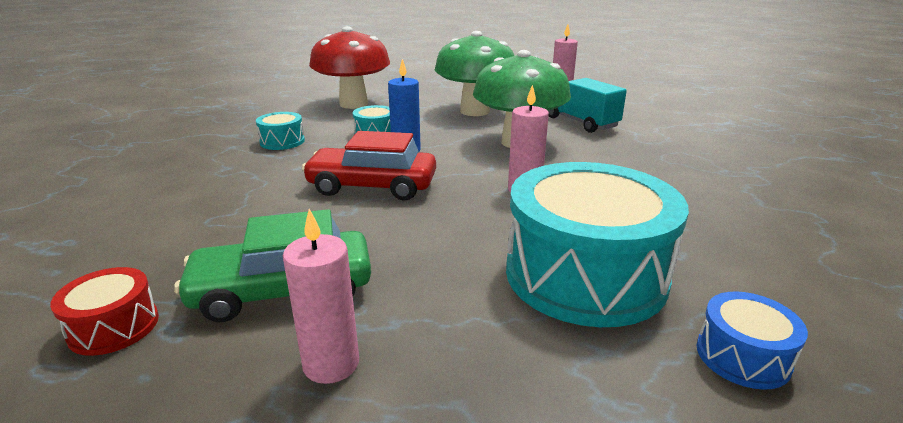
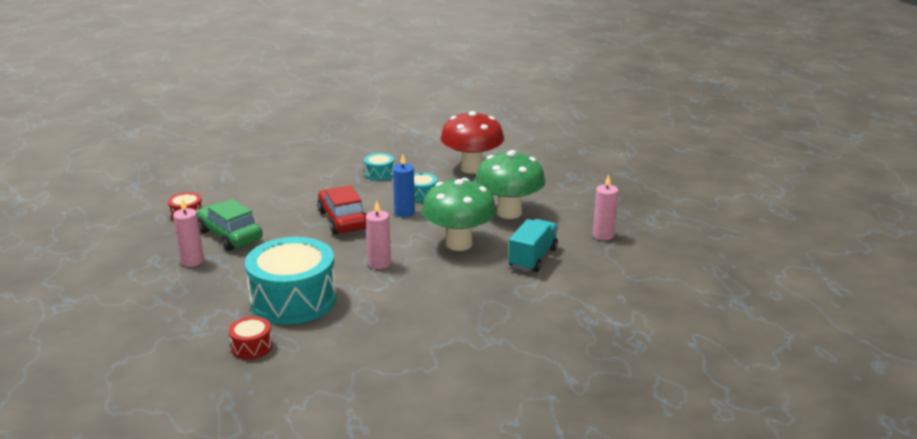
camera: 60 degrees right, 0 degrees up
(742, 356) = (252, 346): blue drum -> red drum

